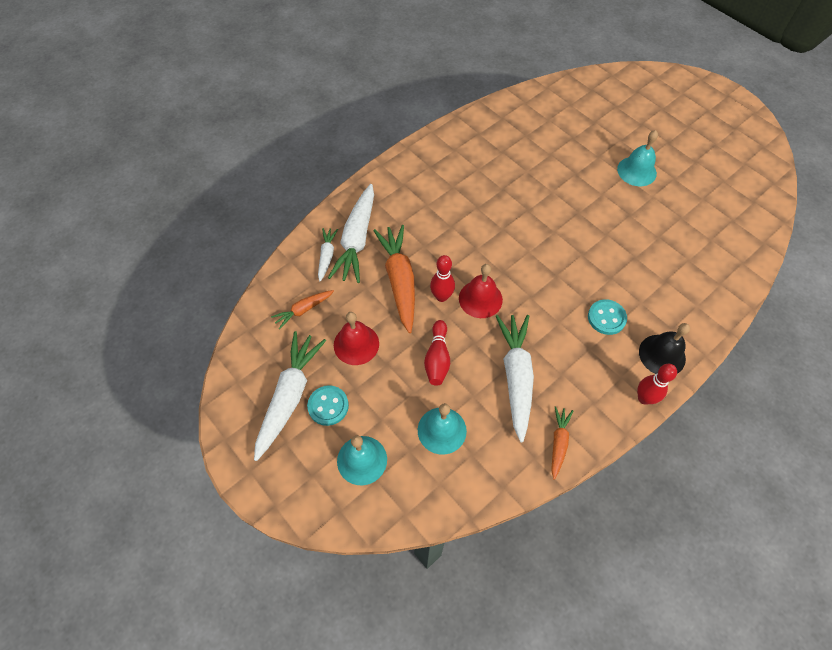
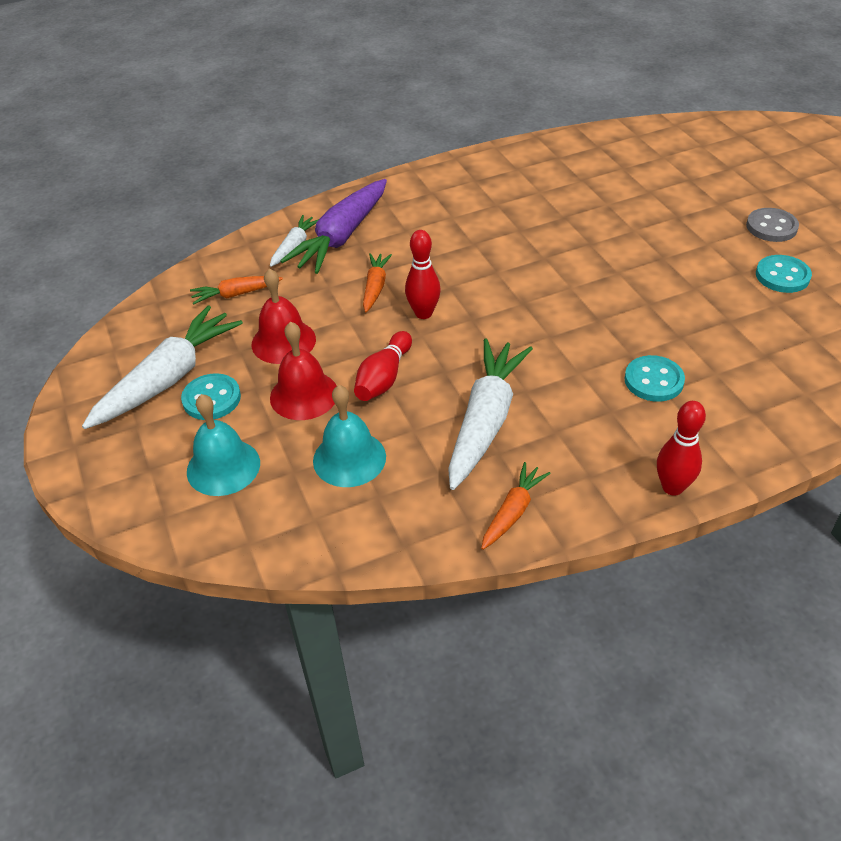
camera: 20 degrees right, 15 degrees down
(357, 239) = (342, 236): white carrot -> purple carrot
(399, 281) = (375, 287): orange carrot -> orange carrot, size x0.52
(480, 299) = (476, 325): red bell -> red bell (304, 395)
(636, 171) = (771, 227): turquoise bell -> grey button
(655, 212) = (782, 276): none -> turquoise button
(662, 355) = (724, 441): black bell -> none

